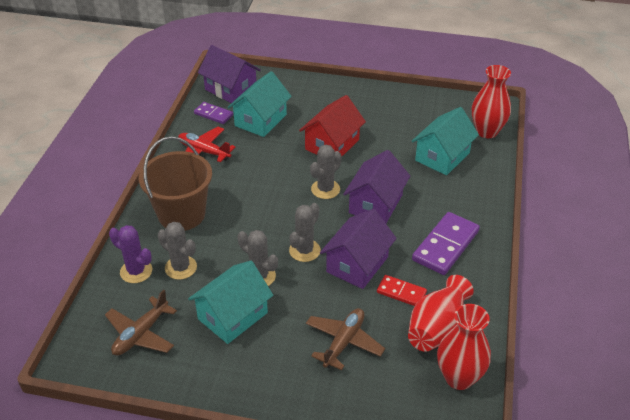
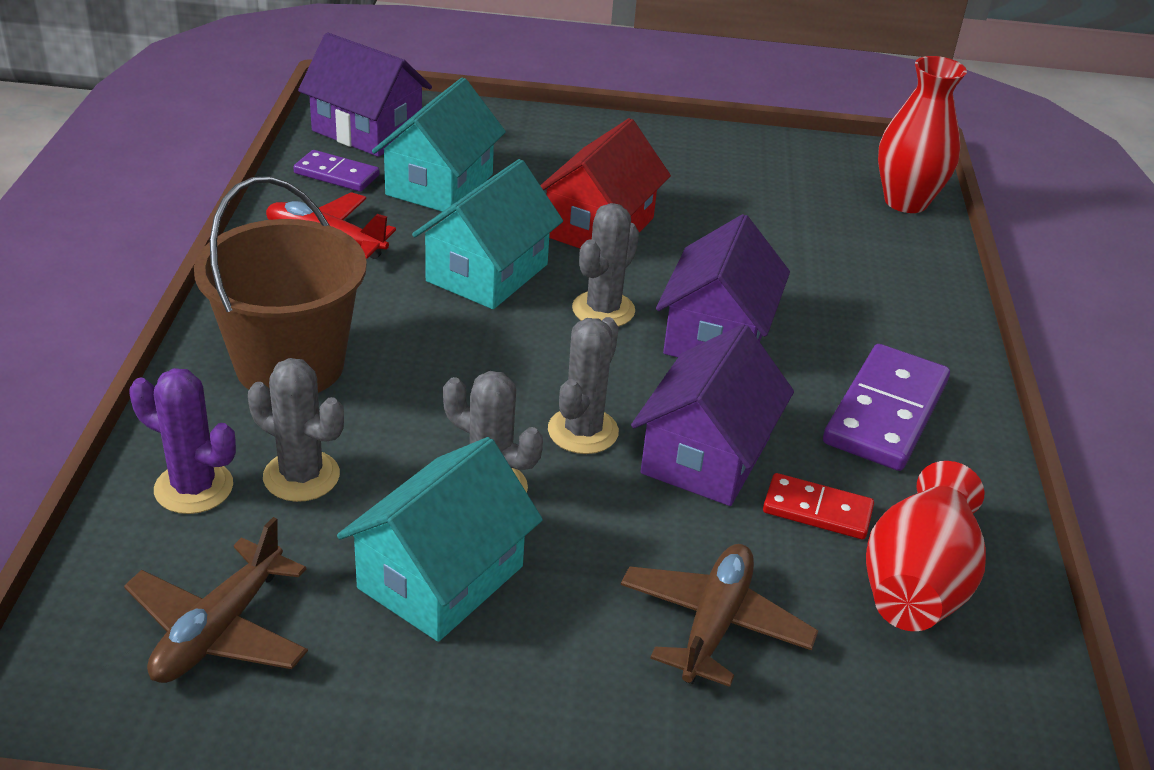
camera: 10 degrees left, 5 degrees down
(442, 156) = (831, 246): turquoise house -> turquoise house (487, 273)
(459, 377) = (996, 689): red vase -> none

